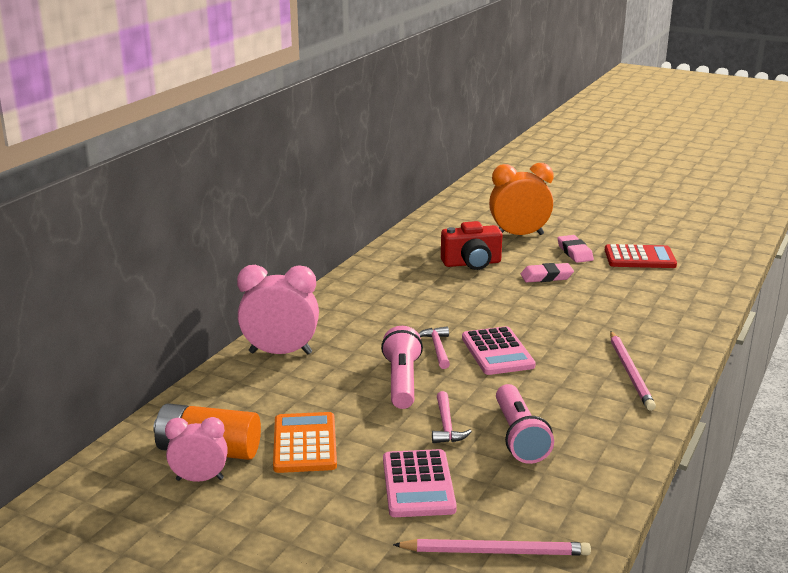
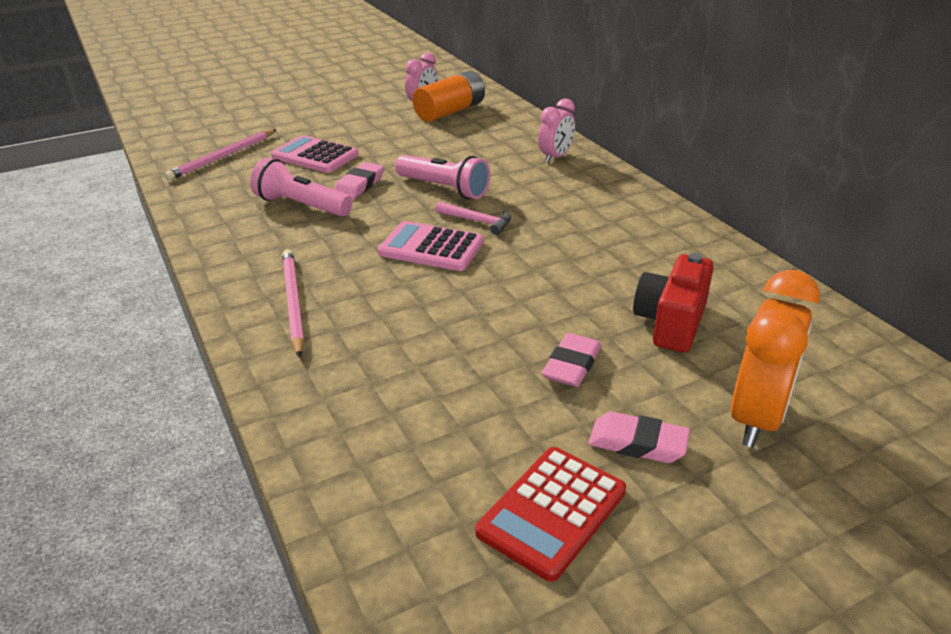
camera: 125 degrees right, 10 degrees up
(280, 353) = (555, 157): pink clock -> pink clock, size x0.61
(304, 444) = (414, 136): orange calculator -> none
(446, 425) = (359, 185): pink hammer -> pink eraser
(630, 372) = (293, 303): pink pencil -> pink pencil turned 45 degrees clockwise

